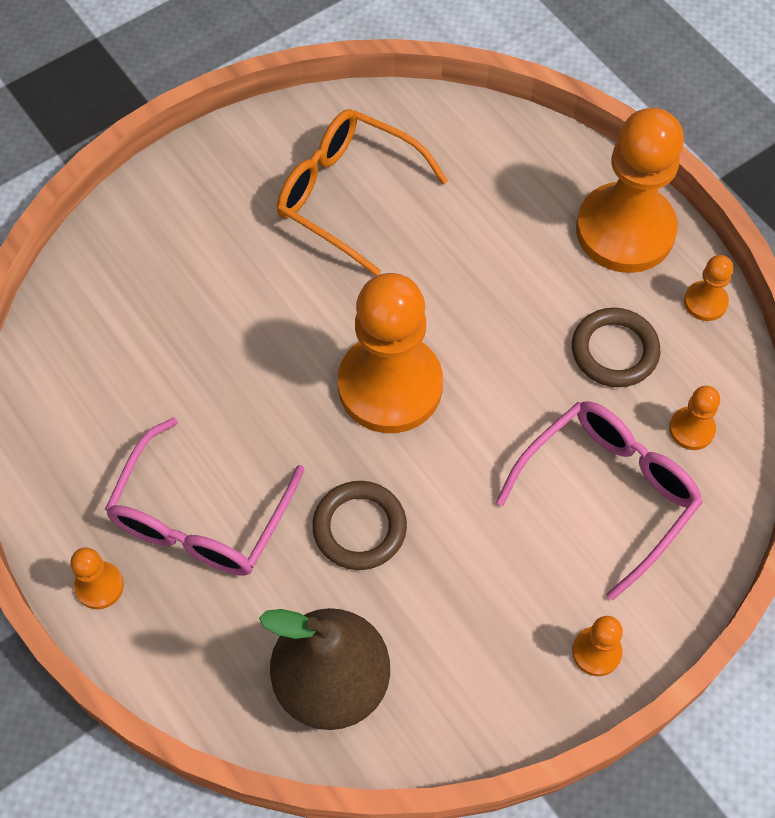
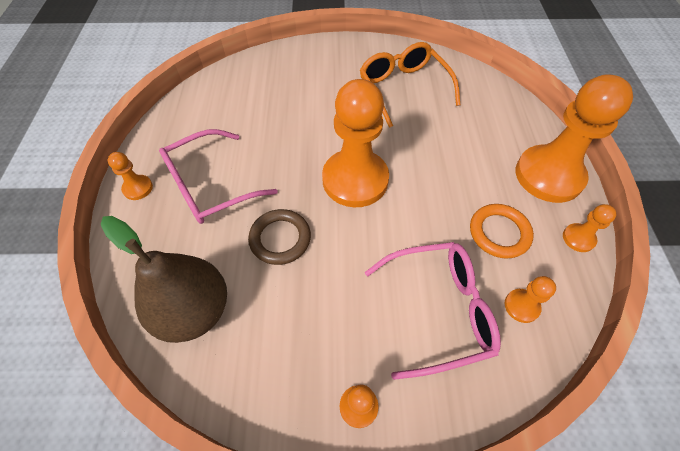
camera: 35 degrees right, 5 degrees down
(614, 351) = (499, 233): brown ring -> orange ring

